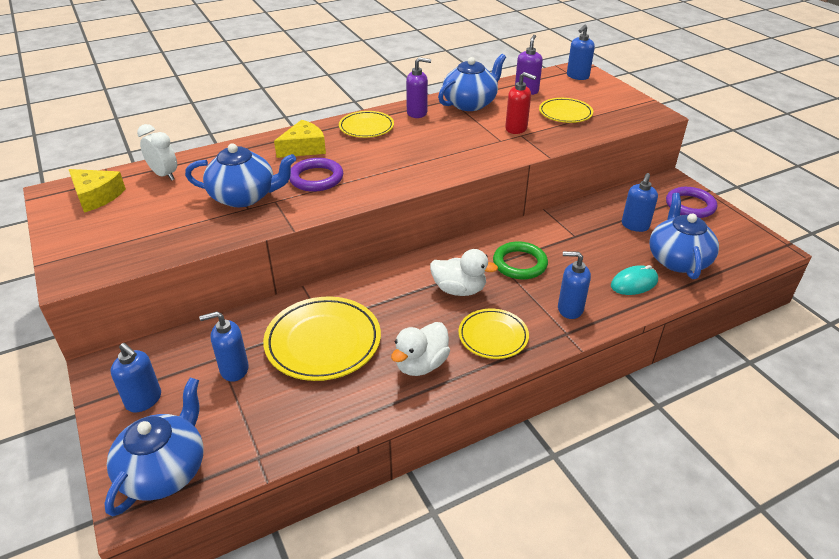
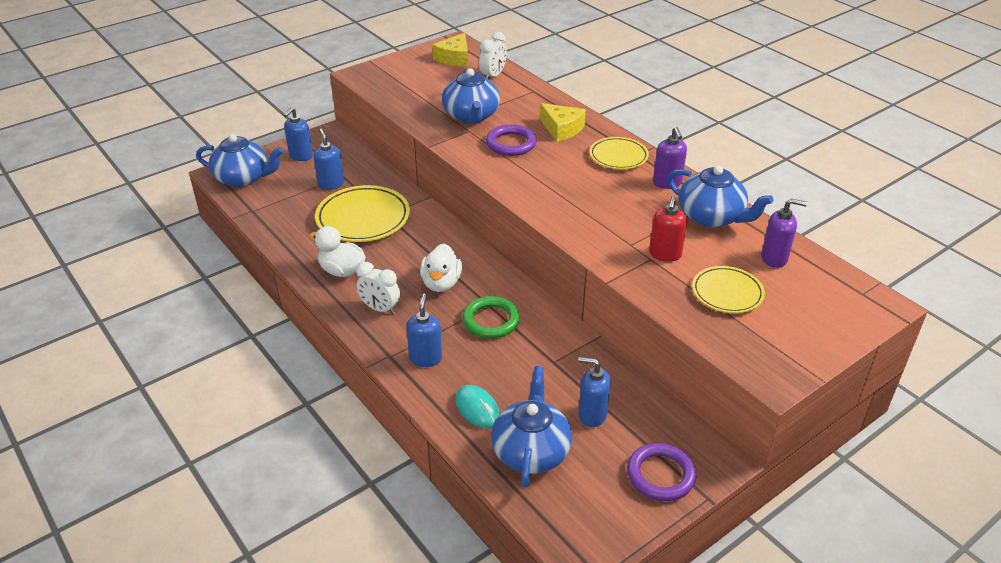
camera: 80 degrees right, 0 degrees up
(493, 336) = (380, 309): yellow plate -> white clock
(577, 76) = (854, 303): blue soap dispenser -> none
(677, 260) = (531, 451): blue teapot -> blue teapot turned 75 degrees counterclockwise

